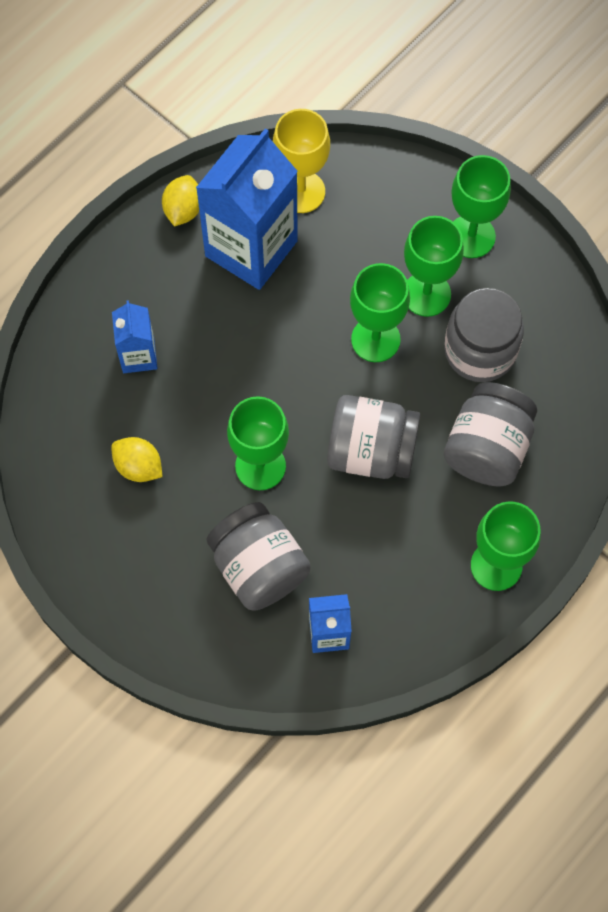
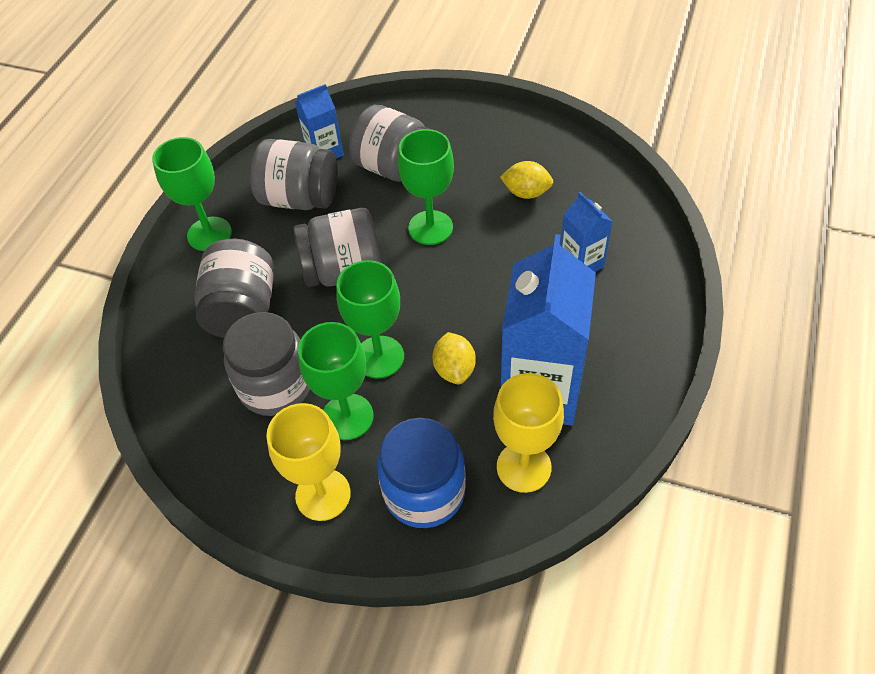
camera: 160 degrees right, 15 degrees down
(183, 210) = (629, 398): yellow lemon -> yellow lemon (454, 369)
(382, 572) = (300, 198): none -> grey jar
(389, 205) = (424, 492): none -> blue jar
(471, 236) = (323, 494): green goblet -> yellow goblet

